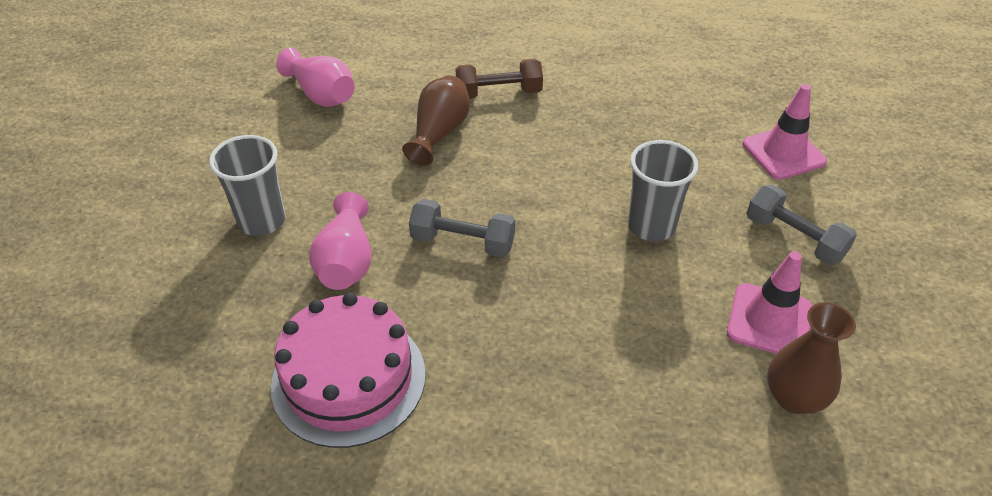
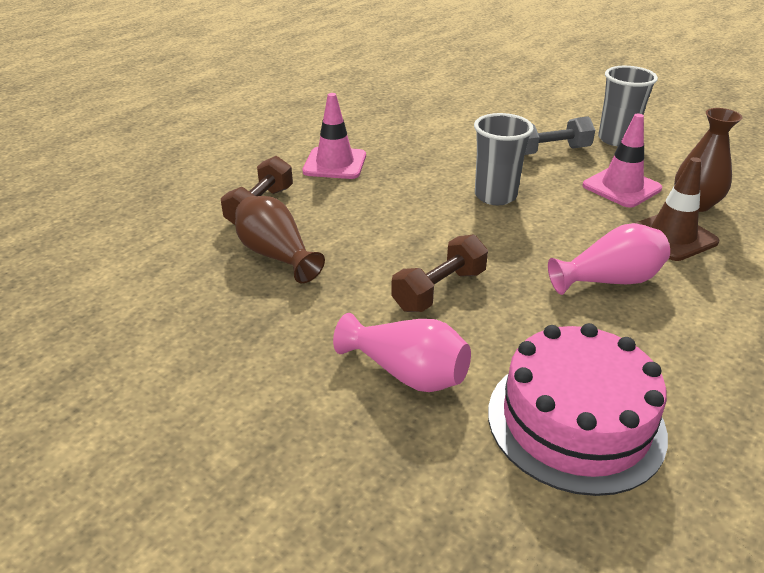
camera: 60 degrees left, 10 degrees down
(262, 221) = (284, 422): grey cup -> grey cup (616, 139)
(321, 95) = (119, 311): pink vase -> pink vase (609, 280)
(463, 242) = (439, 290): grey dumbbell -> brown dumbbell
(697, 389) = (672, 236): none -> brown traffic cone
(783, 153) = (464, 124): pink traffic cone -> pink traffic cone (335, 164)

